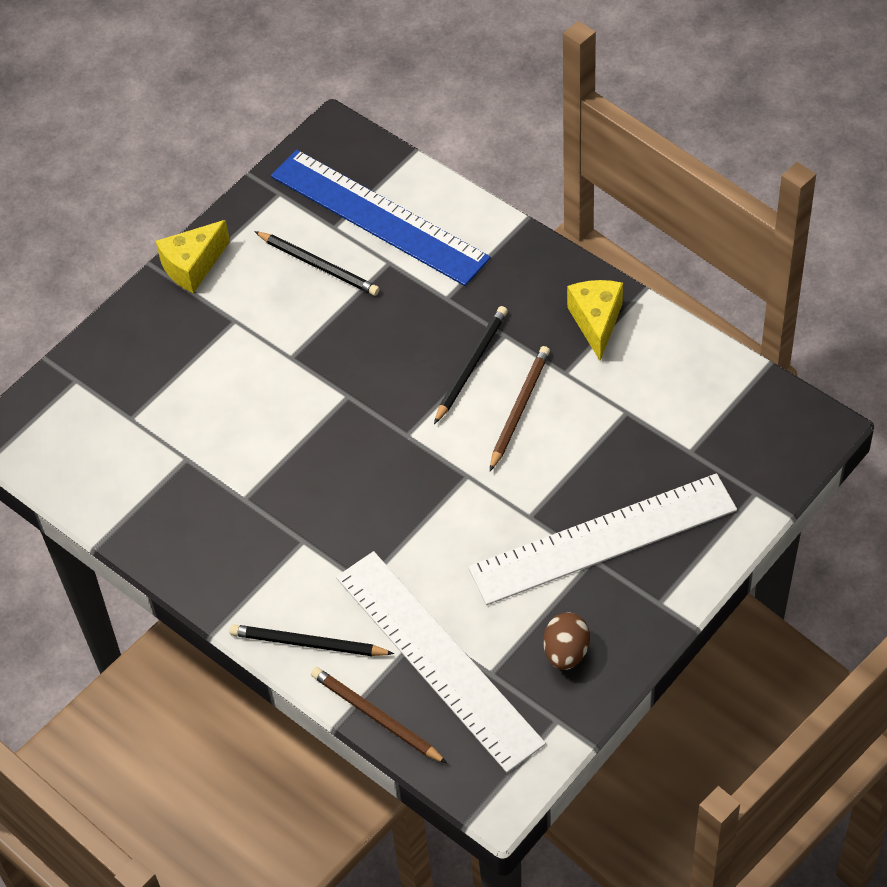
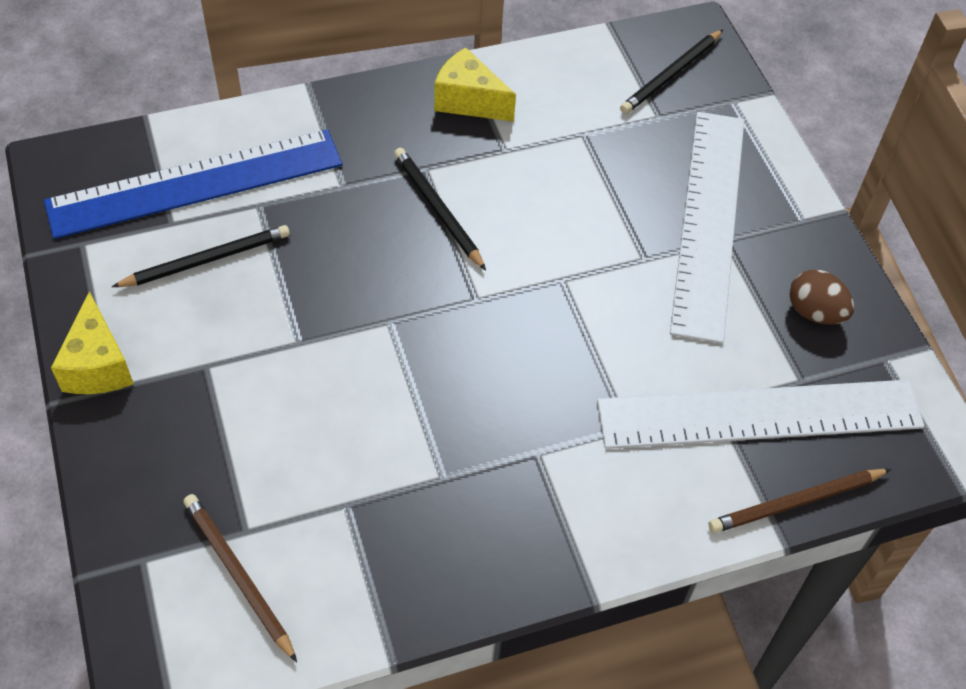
camera: 65 degrees left, 0 degrees up
(308, 644) = (669, 516): black pencil -> black pencil (671, 75)
(519, 408) = (517, 202): brown pencil -> brown pencil (238, 576)

